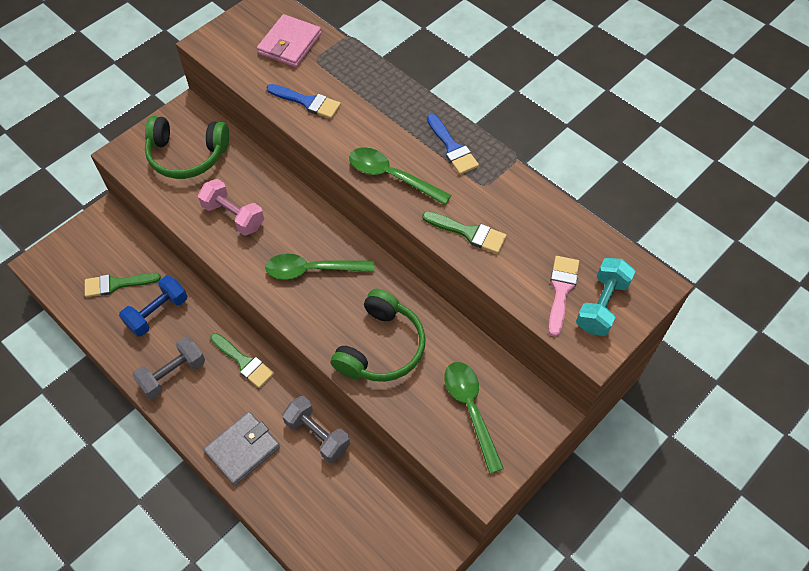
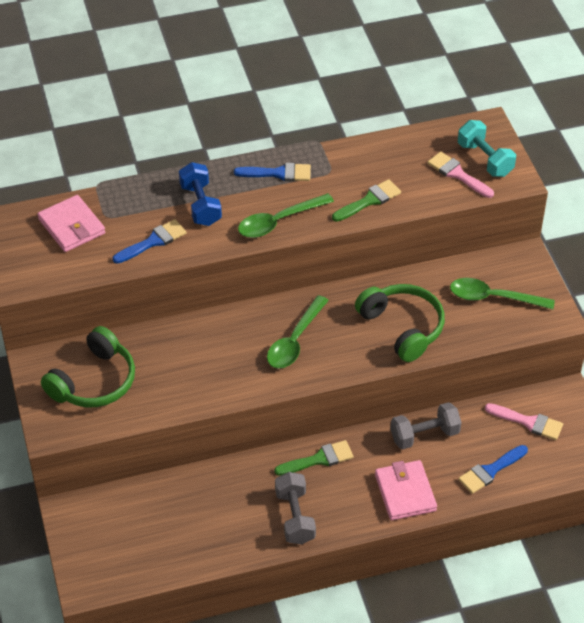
camera: 60 degrees left, 10 degrees down
(116, 284) = (161, 528): green brush -> none
(157, 313) = (219, 506): blue dumbbell -> blue dumbbell (200, 205)
(233, 216) = (195, 373): pink dumbbell -> none
(243, 449) = (405, 492): grey wallet -> pink wallet
(306, 513) = (490, 471): none -> blue brush
(385, 521) = (528, 422): none -> pink brush

